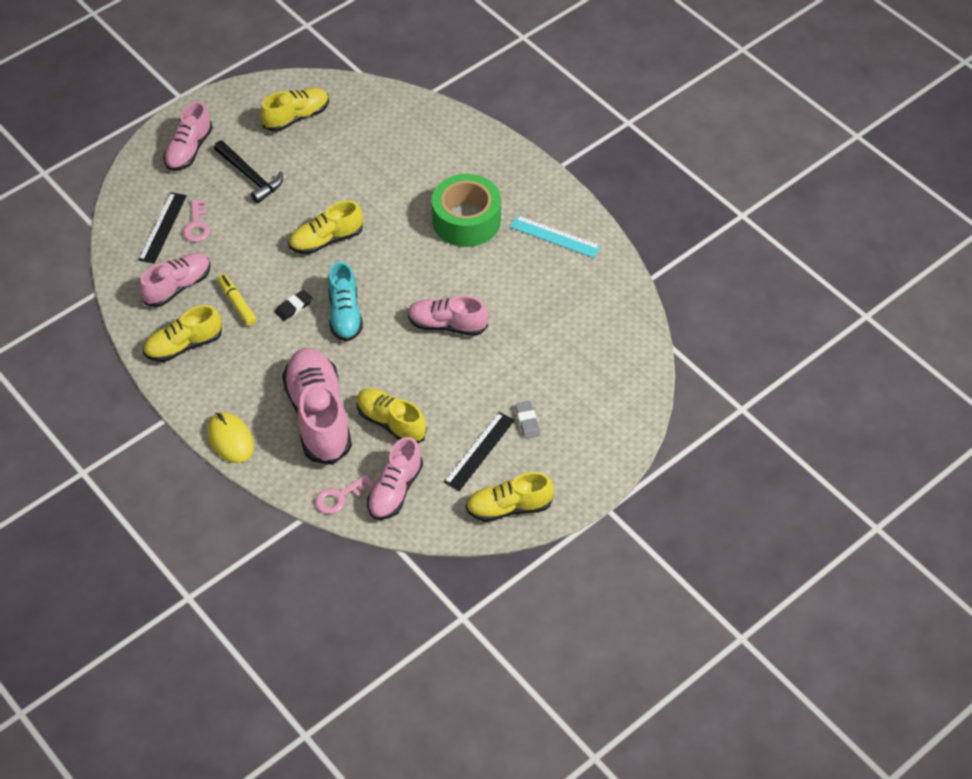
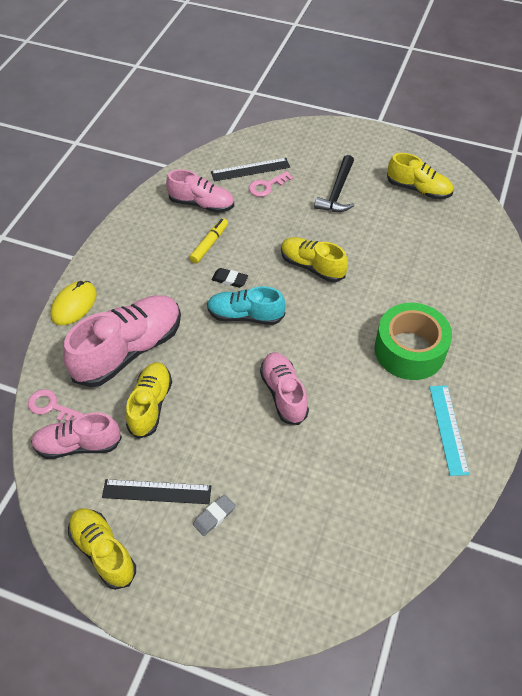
camera: 60 degrees right, 0 degrees up
(184, 345) = (148, 234): yellow shoe -> none
(189, 150) = (333, 148): pink shoe -> none
(345, 314) = (245, 315): turquoise shoe -> turquoise shoe turned 45 degrees clockwise

